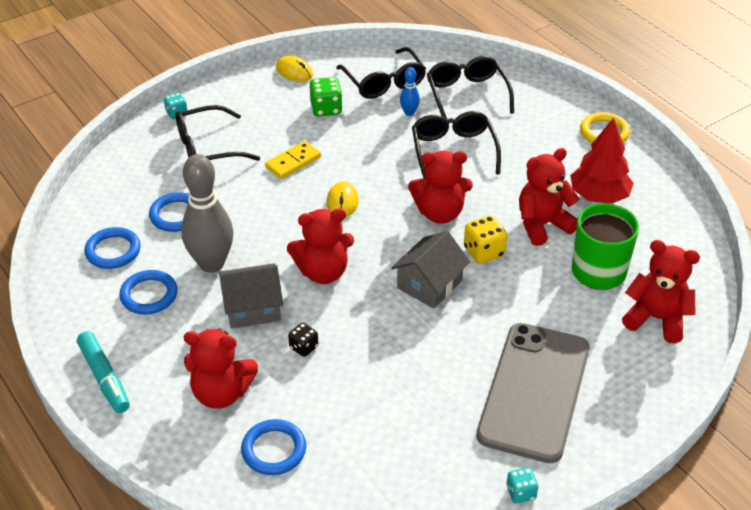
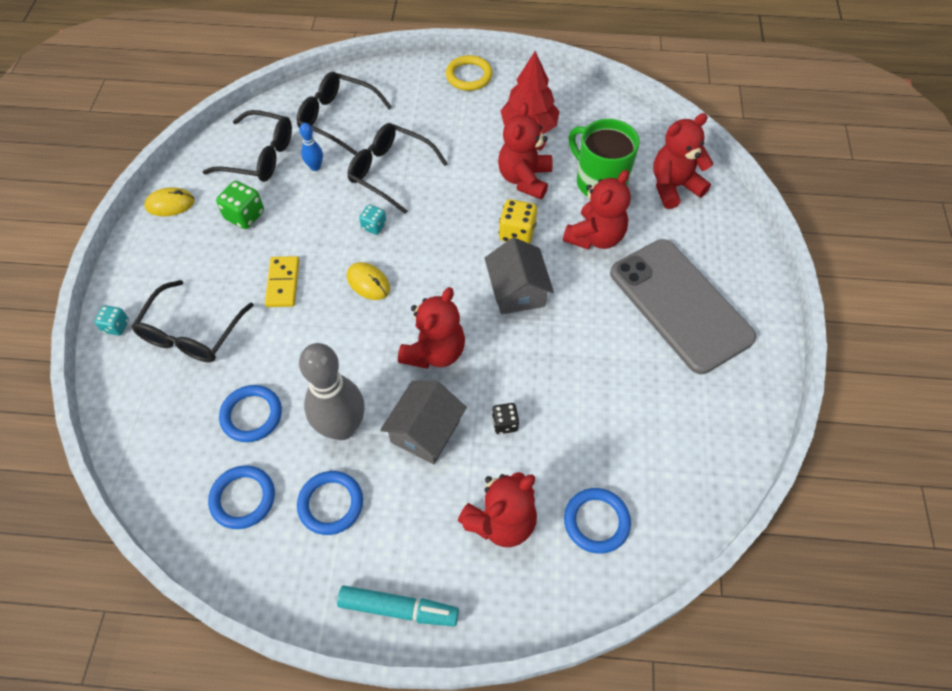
camera: 50 degrees left, 15 degrees up
(440, 213) = (448, 229): red teddy bear -> red teddy bear (595, 237)
(521, 492) = (765, 382): turquoise dice -> turquoise dice (374, 226)

